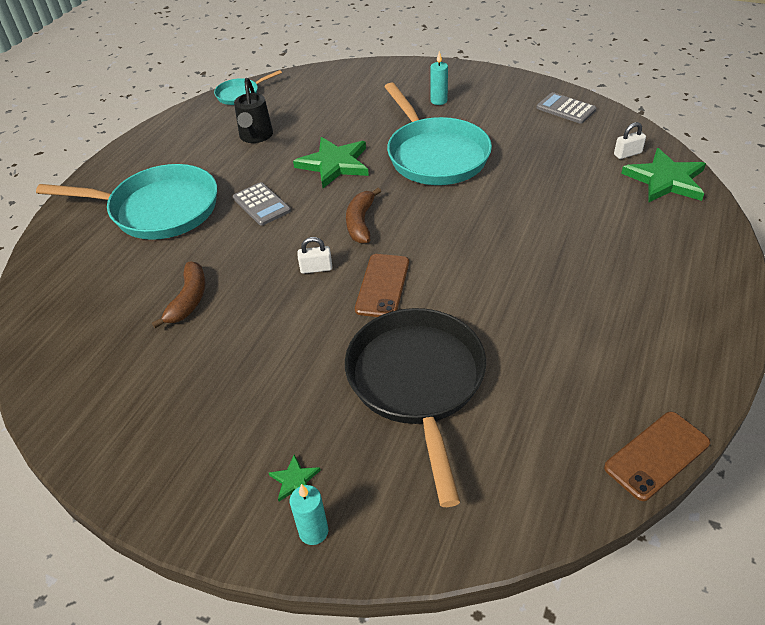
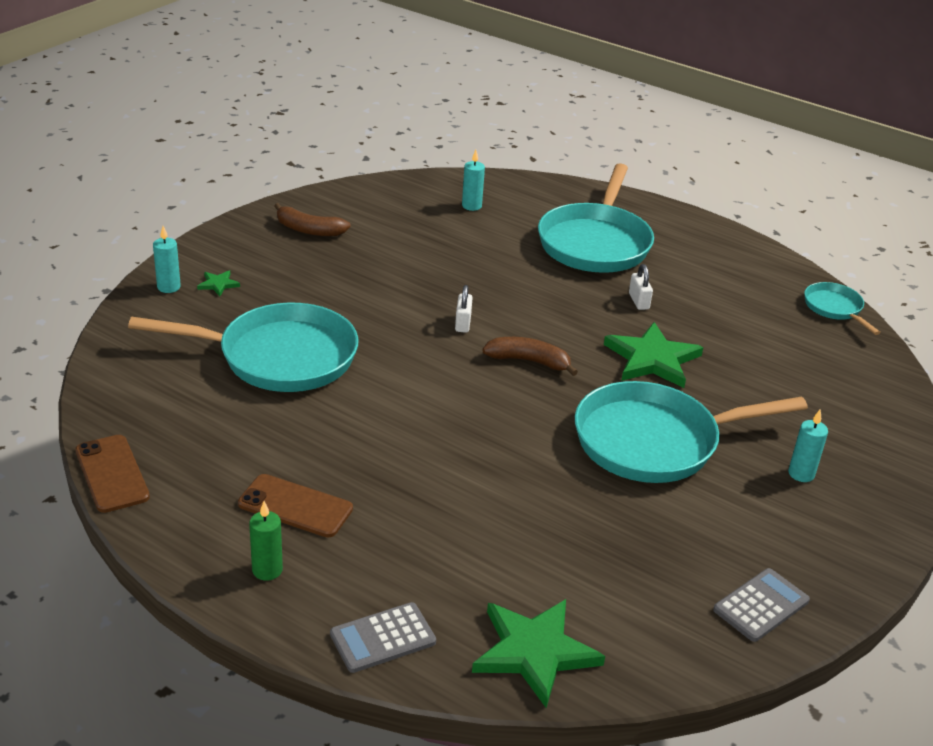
camera: 95 degrees right, 10 degrees down
(88, 300) = (471, 206): none -> turquoise candle
(188, 300) = (448, 252): brown banana -> brown banana (309, 230)
(255, 136) = (727, 310): black watering can -> none
(261, 204) = (584, 302): grey calculator -> grey calculator (383, 638)
(382, 286) = (418, 359): brown phone -> brown phone (295, 506)
(417, 383) = (279, 357): black pan -> turquoise pan
(627, 154) = (614, 634): white padlock -> white padlock (638, 301)
(692, 312) = (267, 570): none -> green candle

